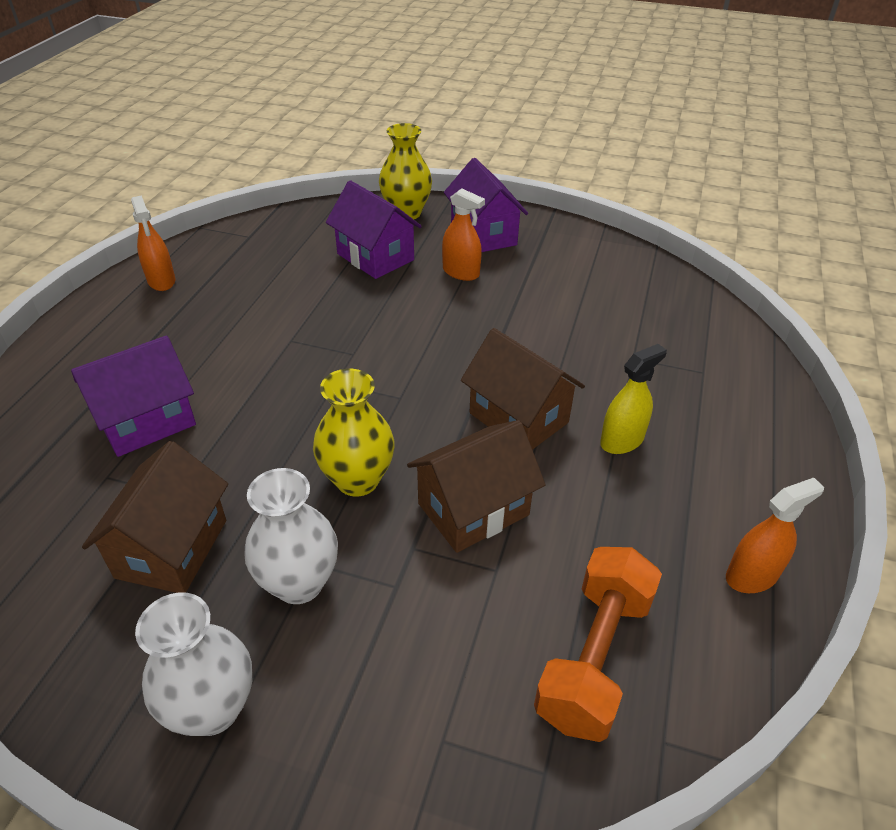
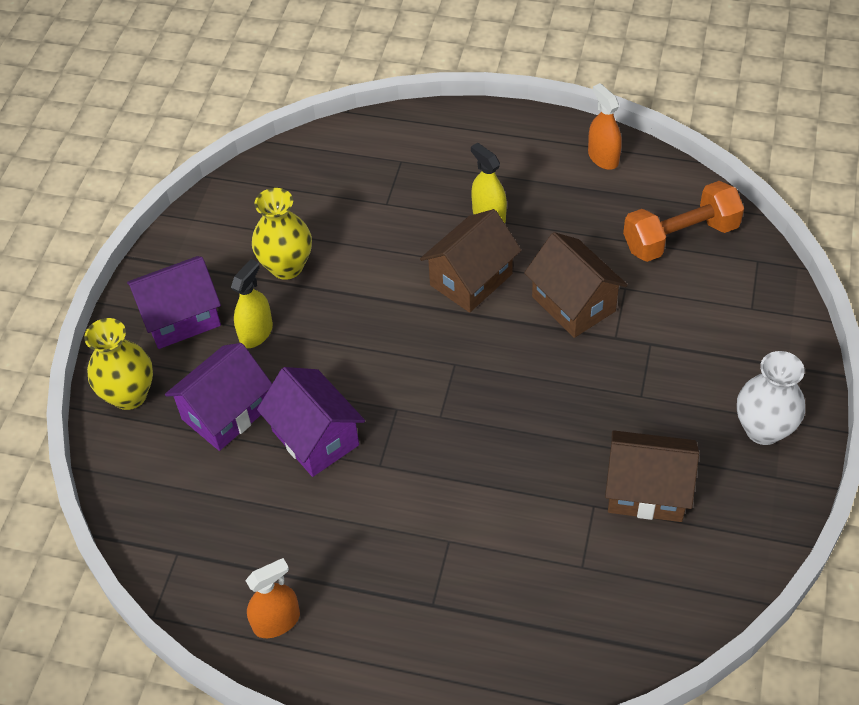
camera: 90 degrees left, 10 degrees up
(146, 421) = (510, 557): purple house -> purple house (315, 438)
(299, 583) = (660, 401): white vase -> none
(357, 480) = (556, 380): yellow vase -> yellow vase (286, 266)
(461, 272) = (256, 333): orange spray bottle -> yellow spray bottle
(594, 657) = (680, 237): orange dumbbell -> orange dumbbell turned 45 degrees counterclockwise

